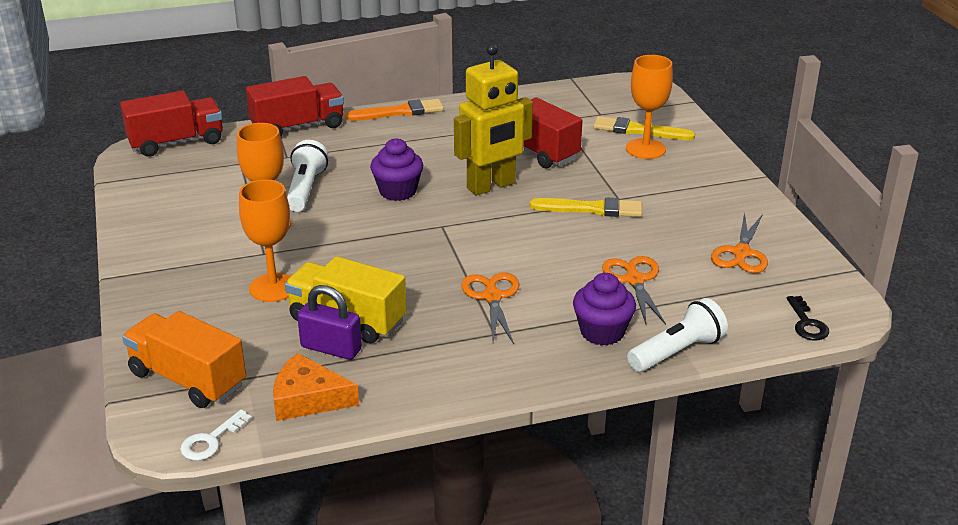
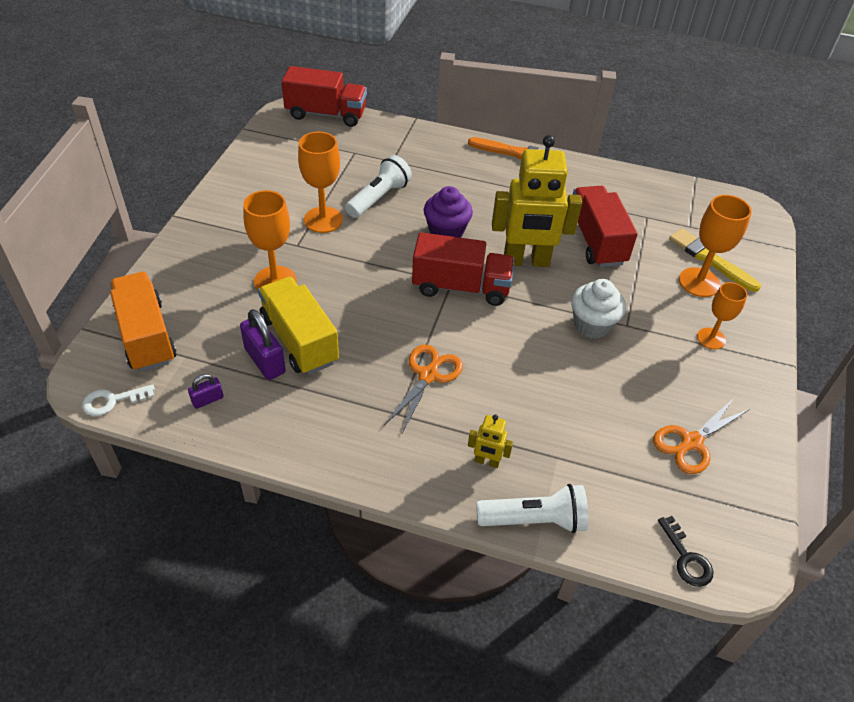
camera: 30 degrees right, 15 degrees up
(298, 127) = (425, 135): red truck -> red truck (461, 287)
(308, 398) = (207, 400): orange cheese -> purple padlock
(591, 209) = (592, 325): yellow brush -> white cupcake
(602, 332) = (487, 461): purple cupcake -> yellow robot
(634, 280) = (564, 420): orange scissors -> none
(690, 182) = (711, 338): none -> orange goblet
(807, 323) = (686, 558): black key -> black key turned 45 degrees counterclockwise

